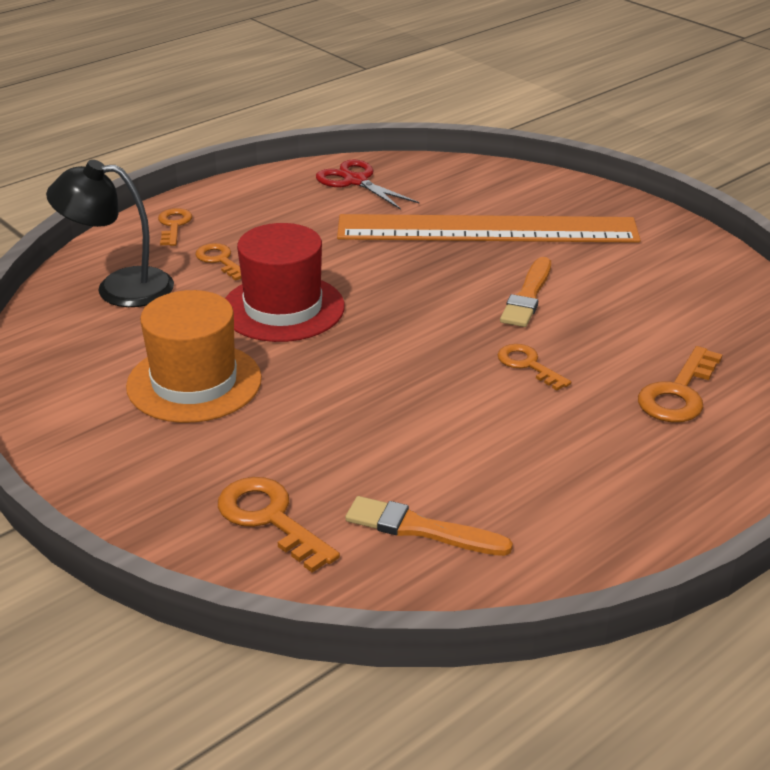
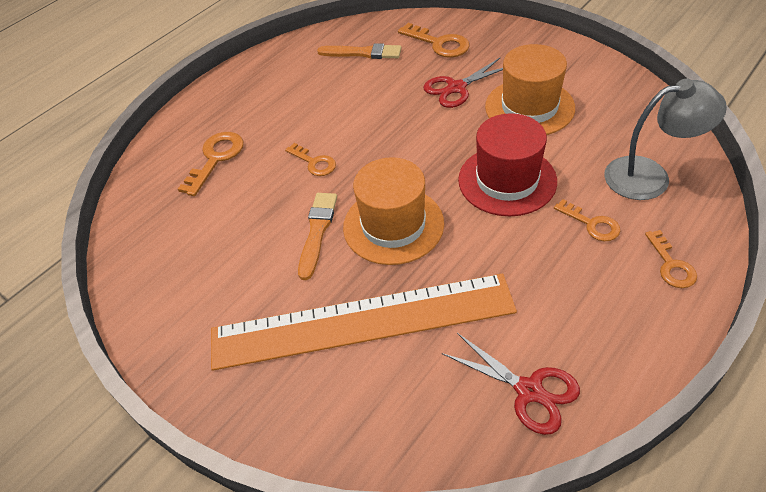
camera: 175 degrees right, 15 degrees up
(119, 288) = (650, 176): black lamp -> grey lamp
(283, 430) = (456, 88): none -> red scissors
(436, 289) = (393, 225): none -> orange hat

